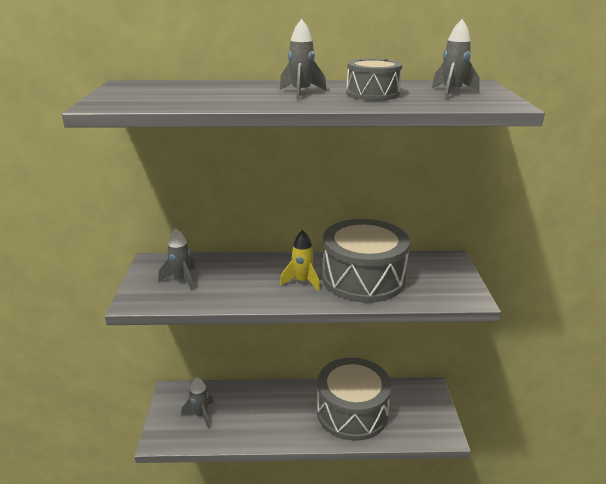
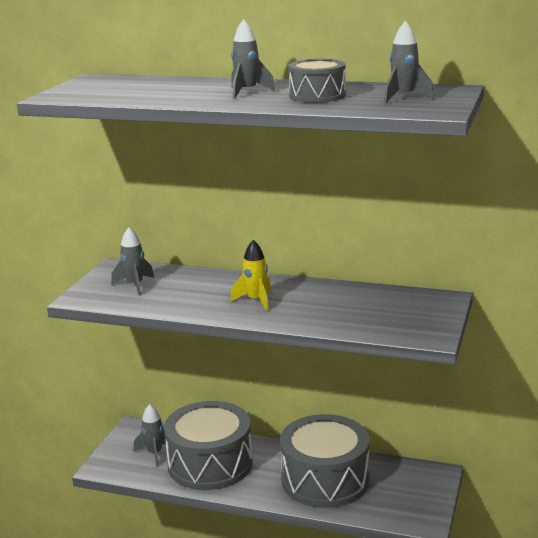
camera: 20 degrees right, 5 degrees down
(363, 278) = (325, 305): grey drum -> grey drum (210, 464)

